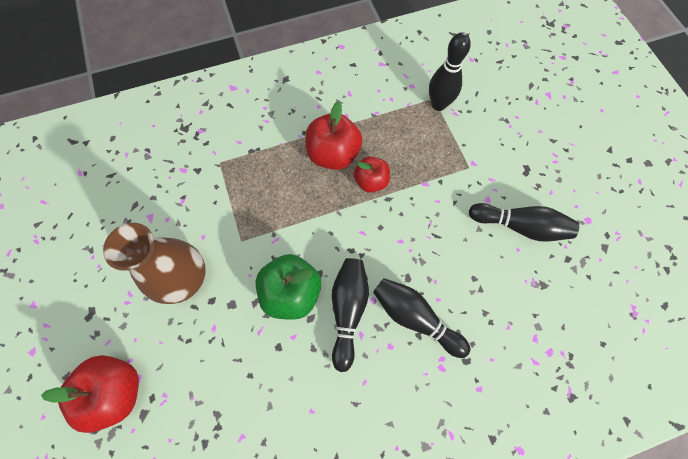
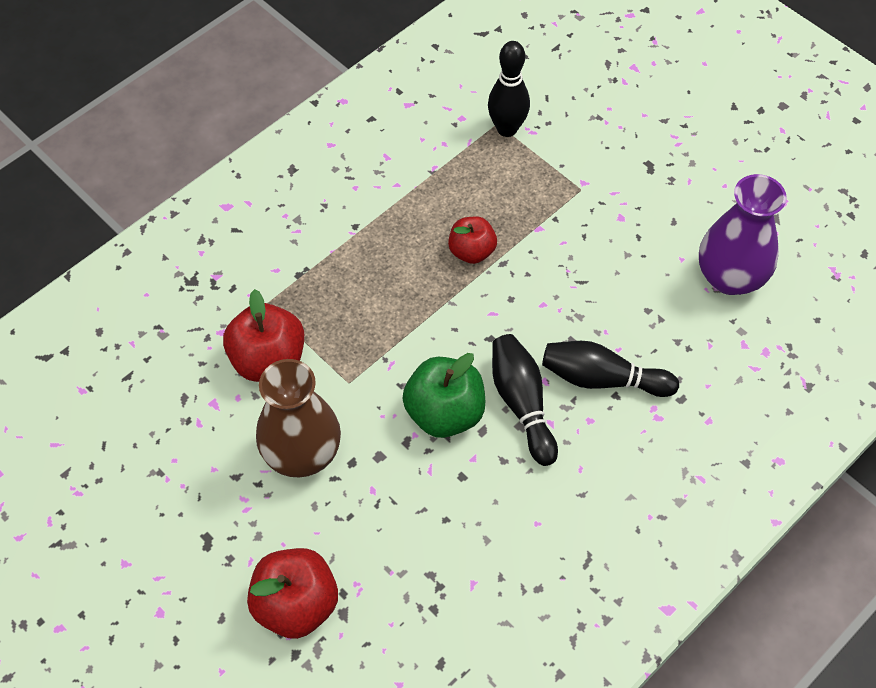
camera: 25 degrees left, 10 degrees down
(333, 154) = (407, 238): red apple -> red apple (268, 360)
(520, 226) = (671, 233): black bowling pin -> none
(548, 279) = (730, 277): none -> purple vase

